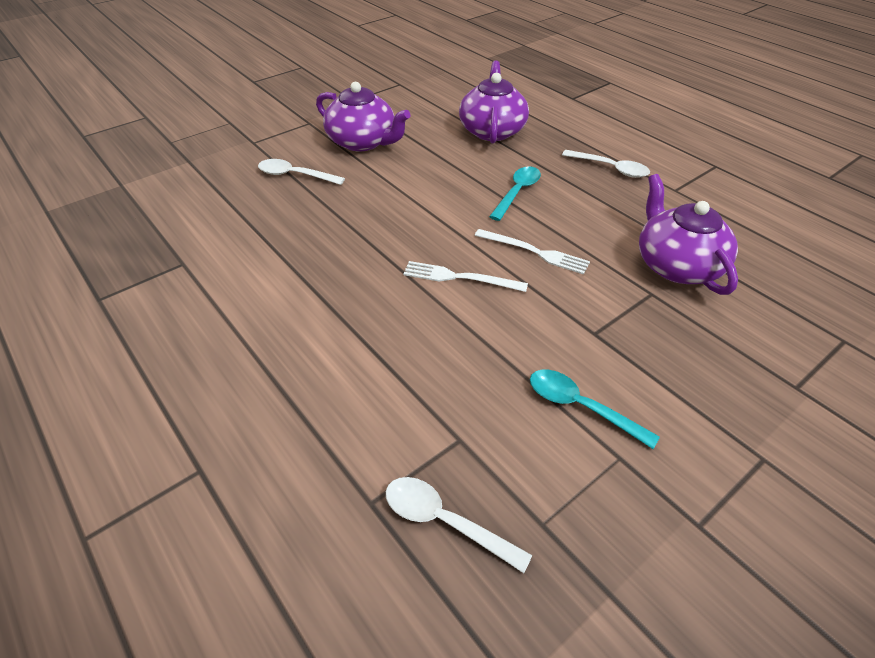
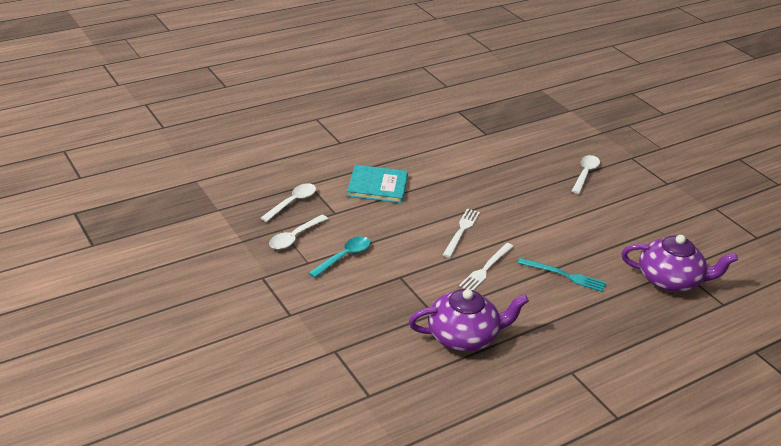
camera: 95 degrees right, 10 degrees down
(359, 386) = (377, 186): none -> turquoise book
(363, 142) = (638, 207): purple teapot -> none
(517, 192) = (564, 275): turquoise spoon -> turquoise fork
(610, 168) = (607, 340): white spoon -> white spoon (295, 237)

